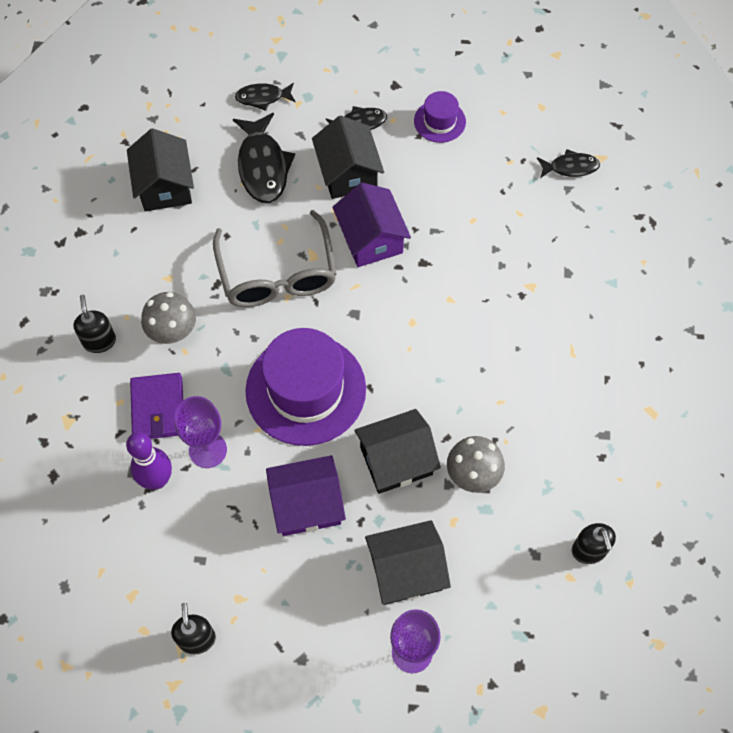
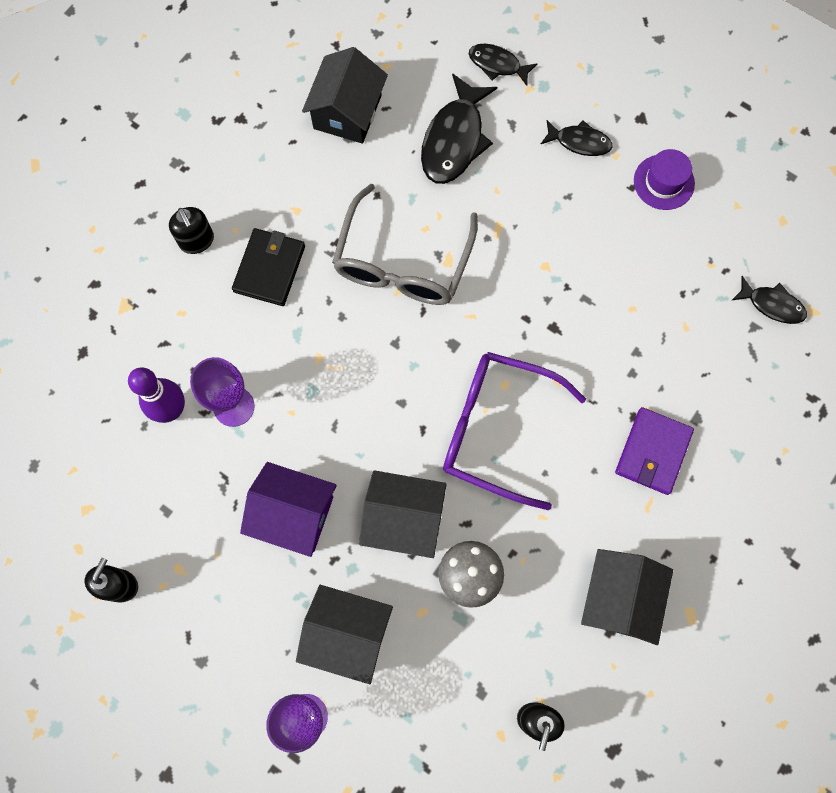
camera: 30 degrees right, 10 degrees up
(99, 341) = (197, 241): black soap dispenser -> black soap dispenser turned 135 degrees clockwise
(158, 408) = (212, 339): purple wallet -> purple wallet (653, 452)
(173, 332) = (269, 268): grey mushroom -> black wallet
(305, 390) = (360, 397): purple hat -> none
(348, 173) = (535, 191): black house -> black house (619, 598)
(371, 239) = (516, 274): purple house -> none
(426, 357) = (497, 429): none -> purple glasses

